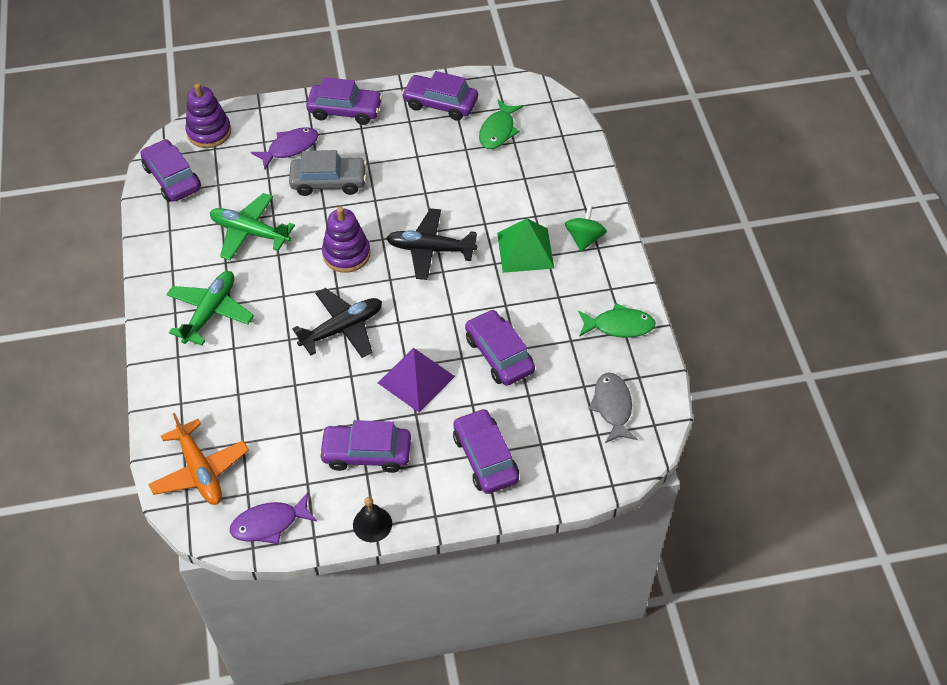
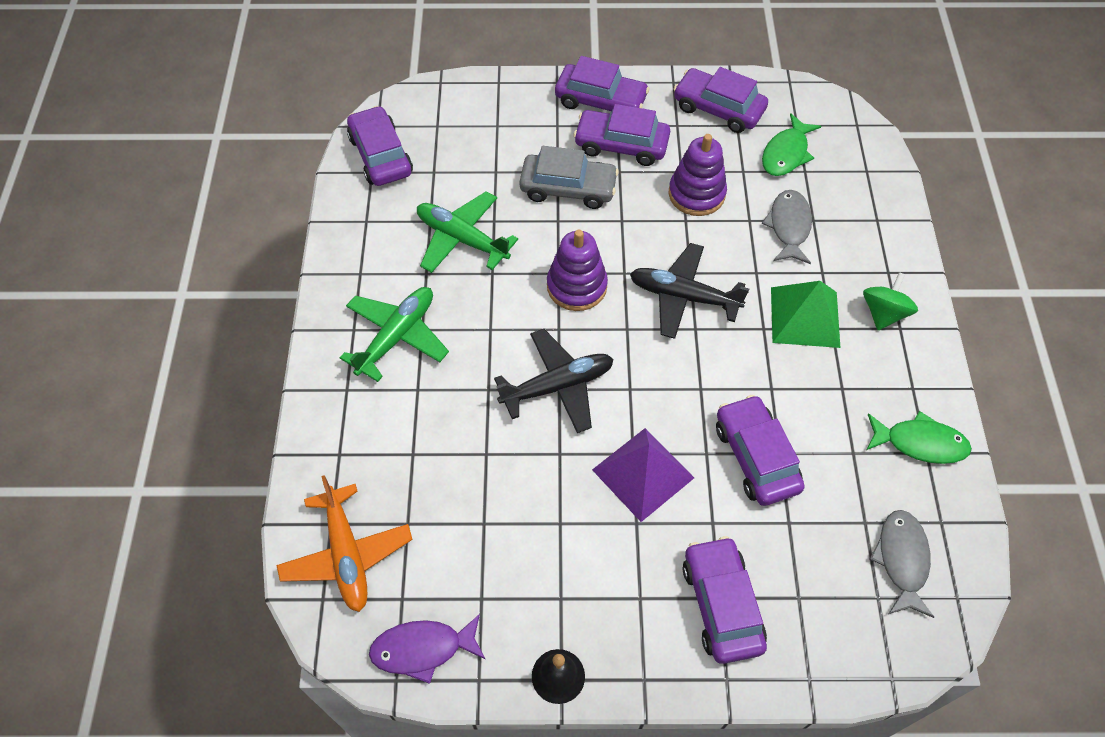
camera: 10 degrees right, 5 degrees up
(209, 132) = (434, 105): purple stacking toy -> purple stacking toy (696, 194)
(290, 148) = (527, 138): purple fish -> none
(366, 453) = (564, 569): purple car -> purple car (621, 145)
(506, 186) = (789, 226): none -> grey fish

